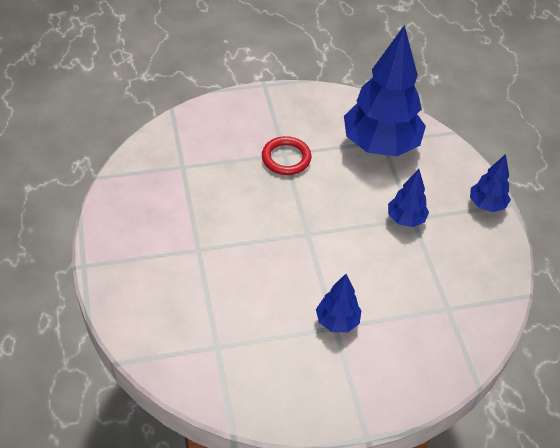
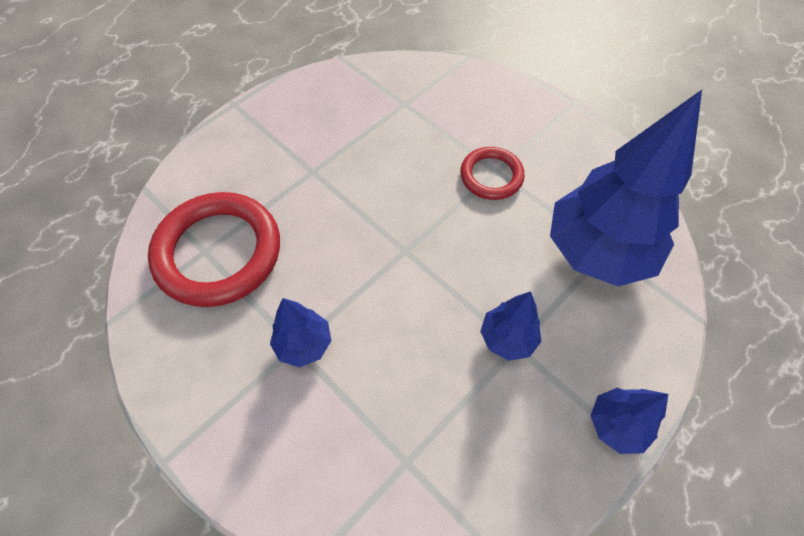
camera: 60 degrees right, 10 degrees up
(225, 337) = (218, 252): none -> red ring

